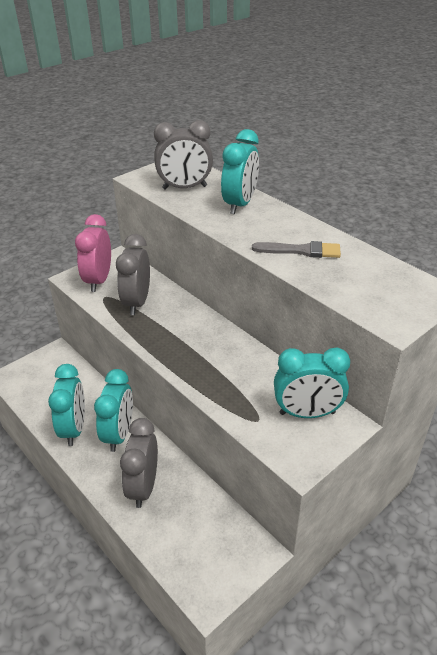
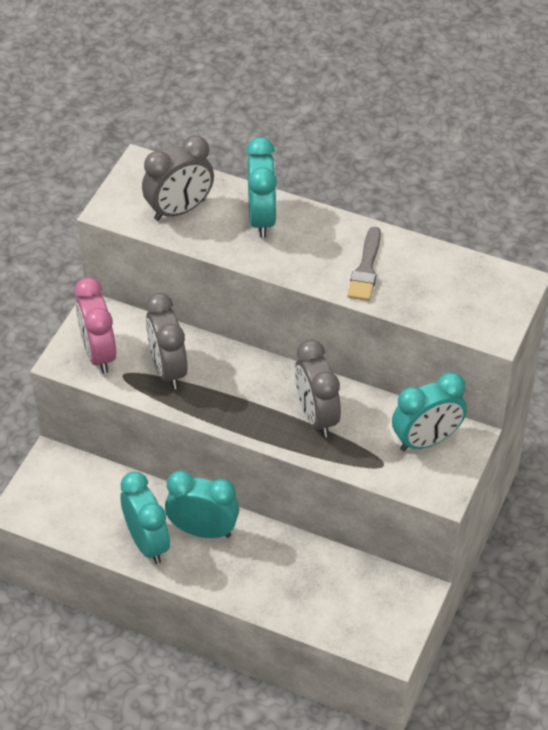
camera: 25 degrees left, 10 degrees up
(119, 434) = (203, 530): turquoise clock -> turquoise clock turned 60 degrees counterclockwise
(143, 487) = (267, 575): grey clock -> grey clock (316, 416)
(301, 251) = (366, 269): grey brush -> grey brush turned 120 degrees clockwise

